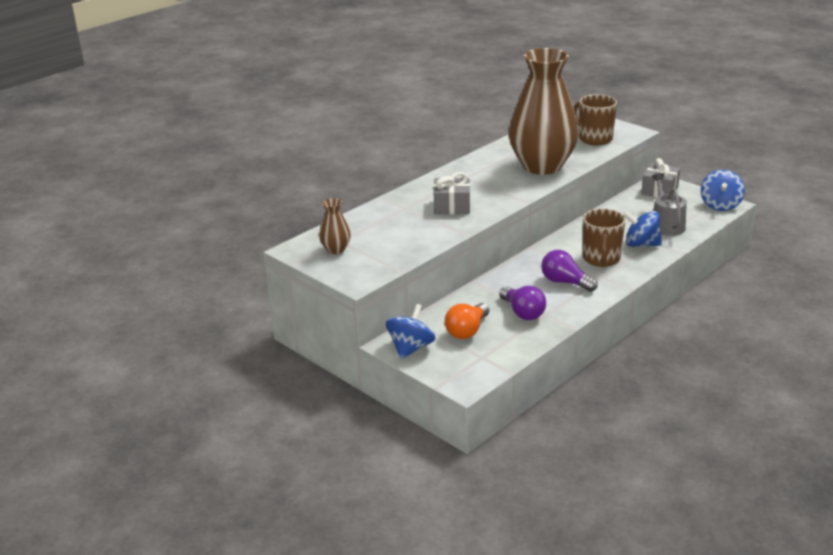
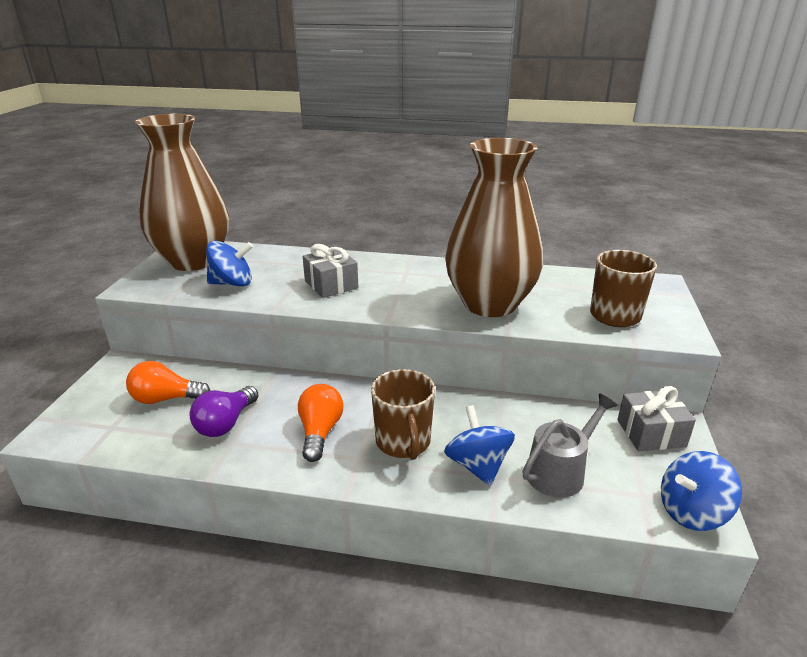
camera: 55 degrees right, 0 degrees up
(336, 249) = (193, 261): brown vase -> brown vase, size x2.49
(410, 348) = (116, 376): blue spinning top -> blue spinning top (232, 283)
(565, 282) = (320, 432): purple light bulb -> orange light bulb
(601, 259) = (403, 442): brown mug -> brown mug turned 75 degrees counterclockwise

